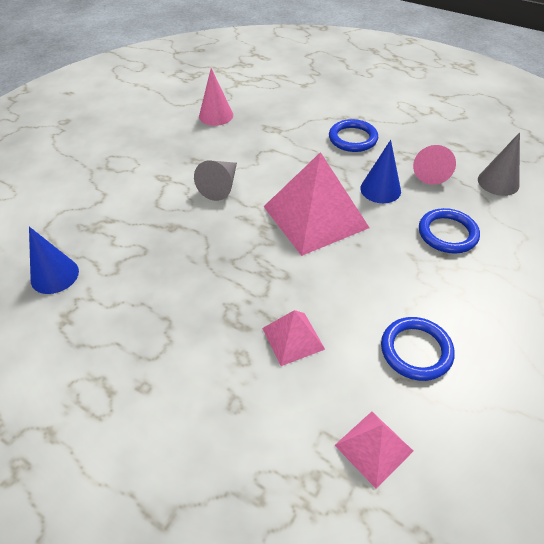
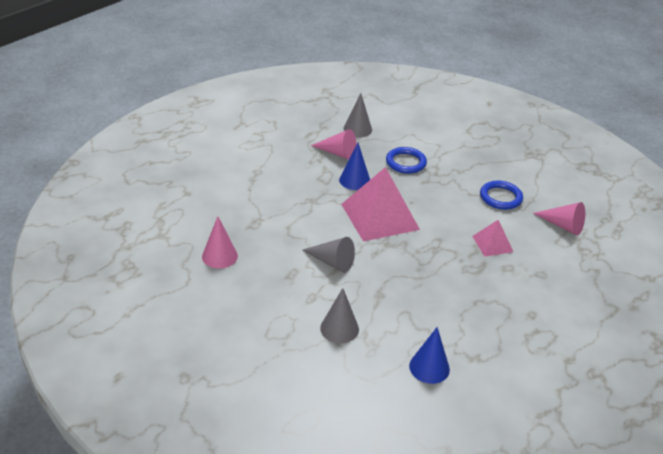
camera: 85 degrees left, 10 degrees down
(118, 201) = (339, 328): none -> grey cone
(353, 138) = (286, 181): blue ring -> none
(373, 448) = (563, 225): pink pyramid -> pink cone

